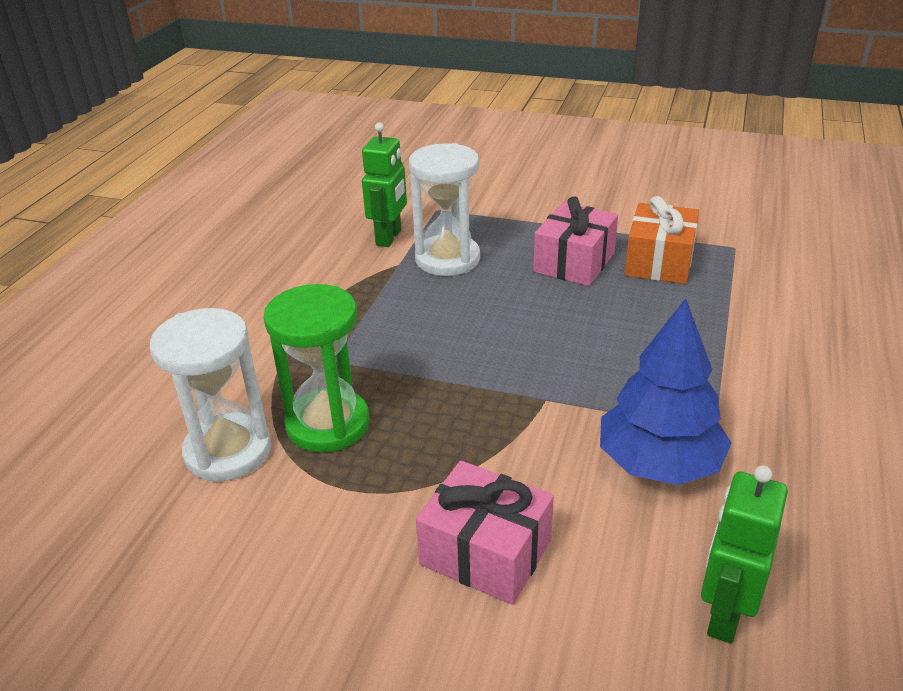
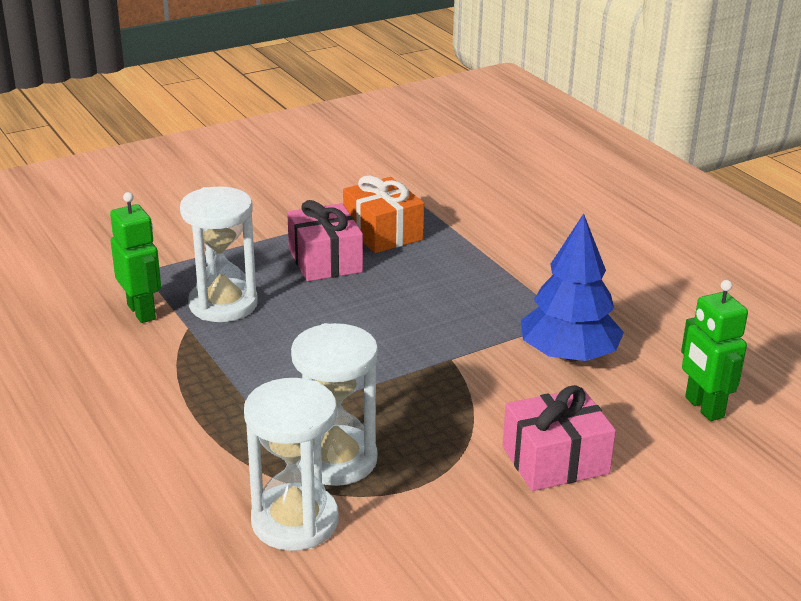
camera: 50 degrees left, 5 degrees down
(328, 424) = (336, 460): green hourglass -> white hourglass

